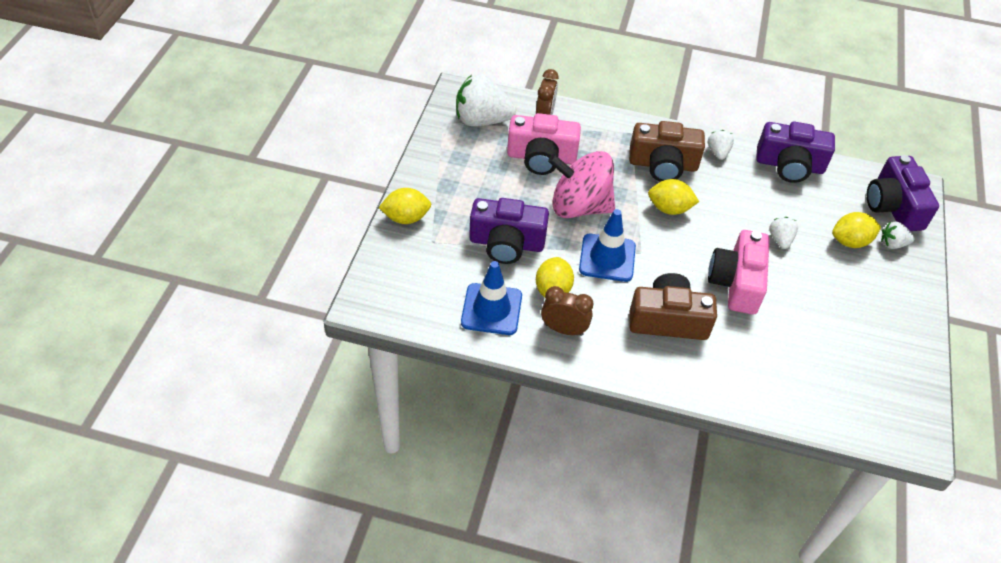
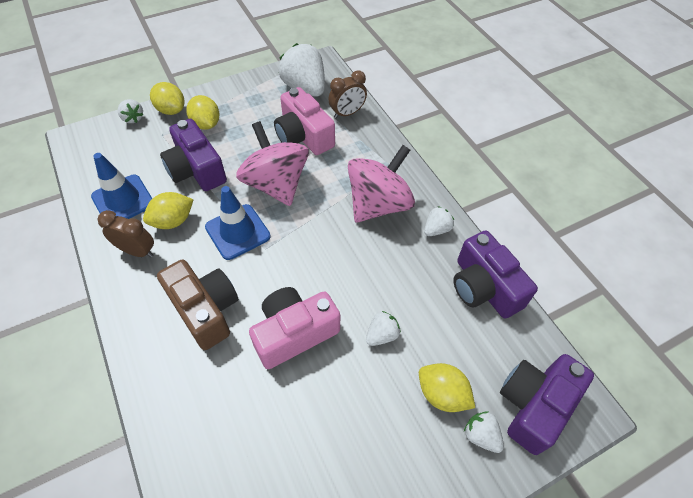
camera: 50 degrees right, 5 degrees up
(385, 249) = (133, 118): none -> white strawberry
(564, 329) = (137, 251): brown clock -> brown clock turned 45 degrees counterclockwise
(663, 165) = (378, 204): brown camera -> pink spinning top
(669, 209) = (333, 237): yellow lemon -> yellow lemon (206, 124)

